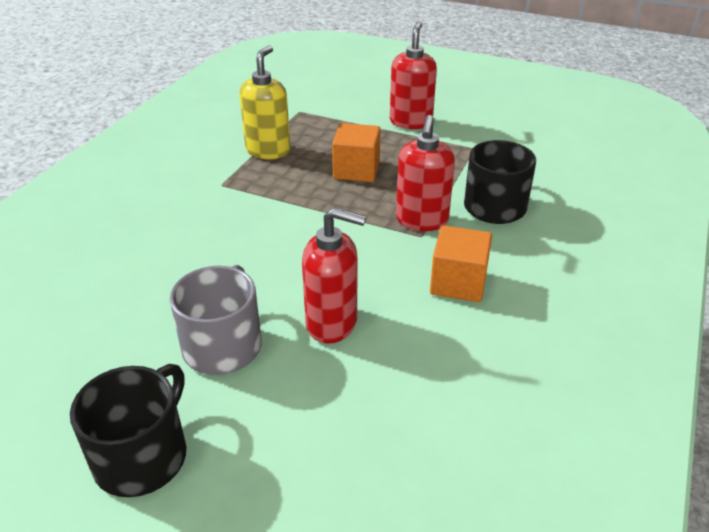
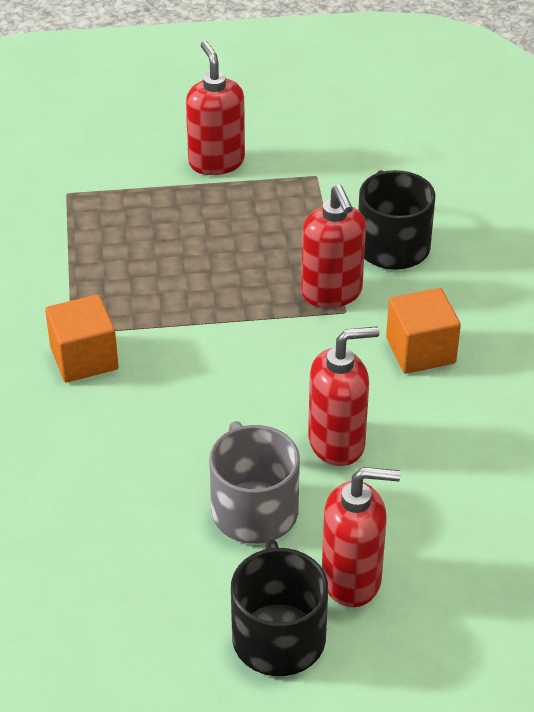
camera: 30 degrees left, 5 degrees up
(245, 437) = (352, 579): none -> red soap dispenser
(268, 150) = (83, 265): yellow soap dispenser -> none
(356, 170) = (210, 254): orange cube -> orange cube (84, 358)

